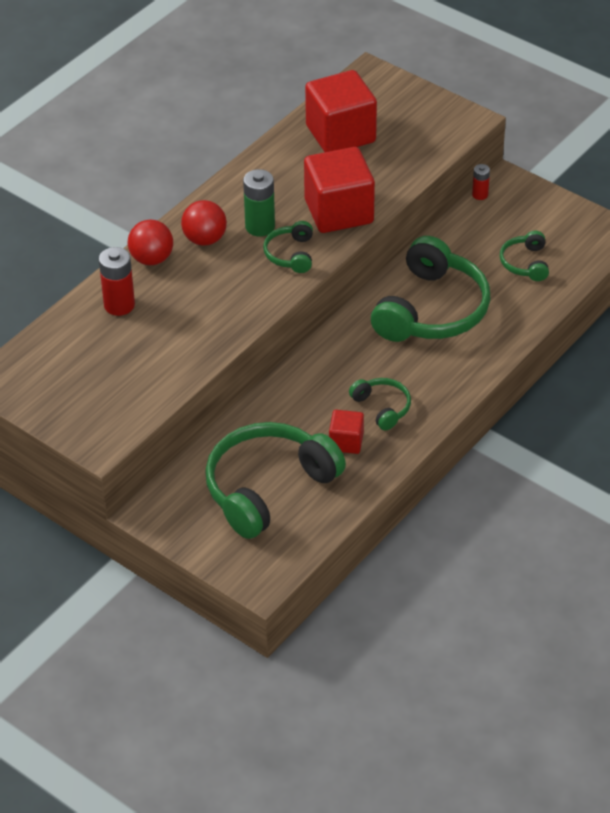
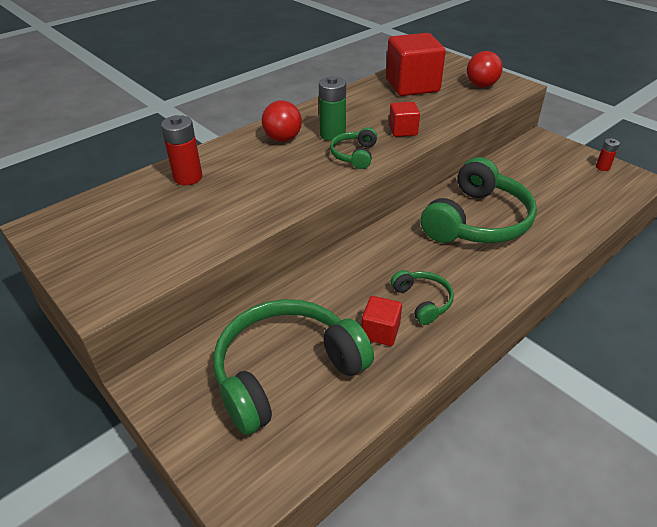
camera: 10 degrees right, 5 degrees down
(151, 259) = (232, 148): red ball -> red ball (481, 86)
(339, 211) = (403, 130): red cube -> red cube, size x0.50
(480, 195) = (519, 145): red battery -> red battery (602, 167)
(525, 263) = (562, 194): green headphones -> none

